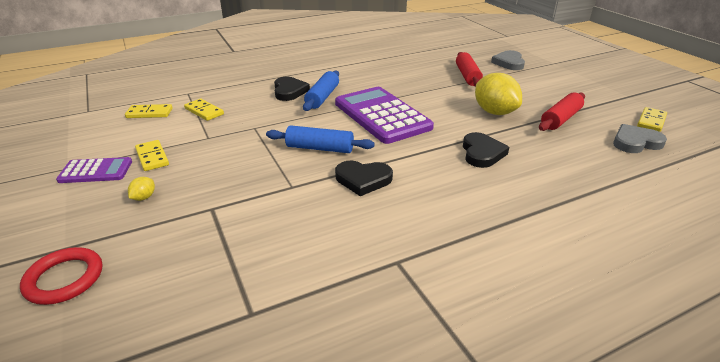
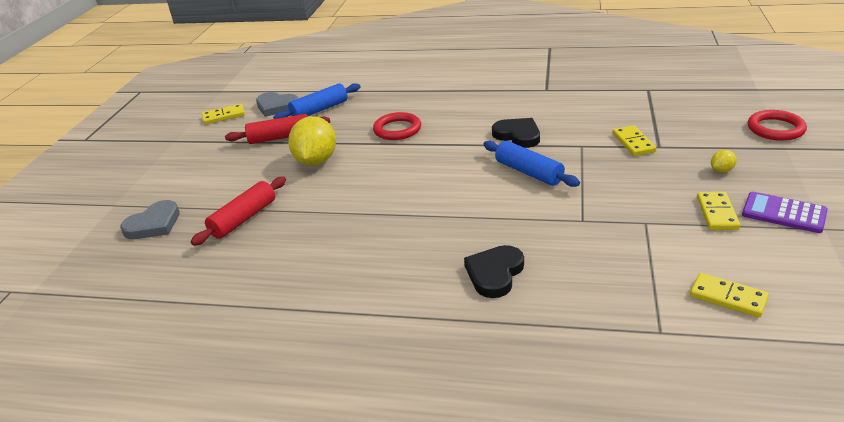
camera: 140 degrees left, 0 degrees up
(204, 111) = (640, 272): yellow domino -> yellow domino (633, 143)
(322, 97) = (461, 244): blue rolling pin -> blue rolling pin (319, 110)
(382, 115) = (426, 191): purple calculator -> none
(482, 153) = (397, 129): black heart -> red ring

